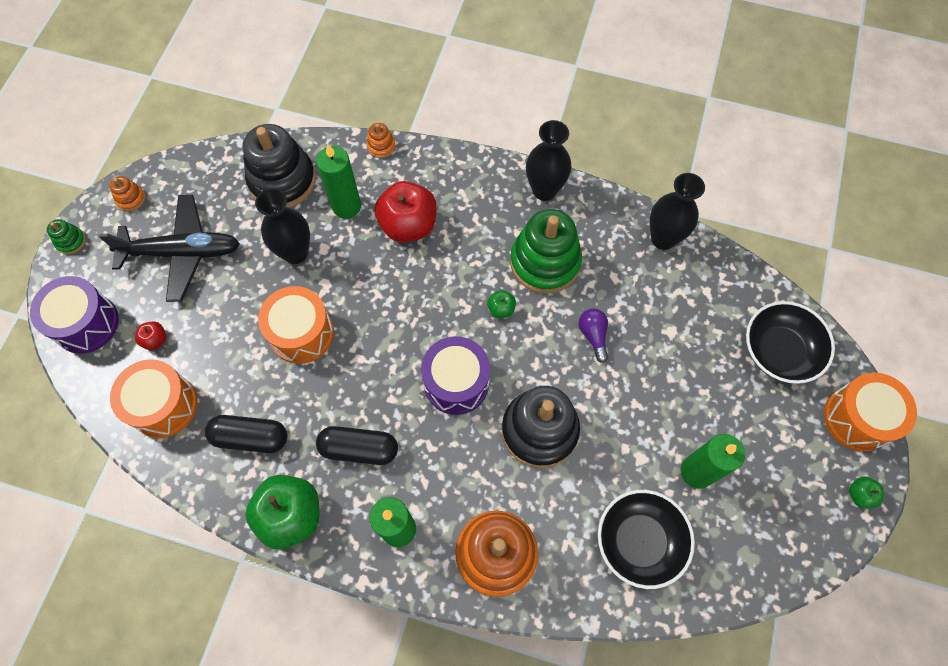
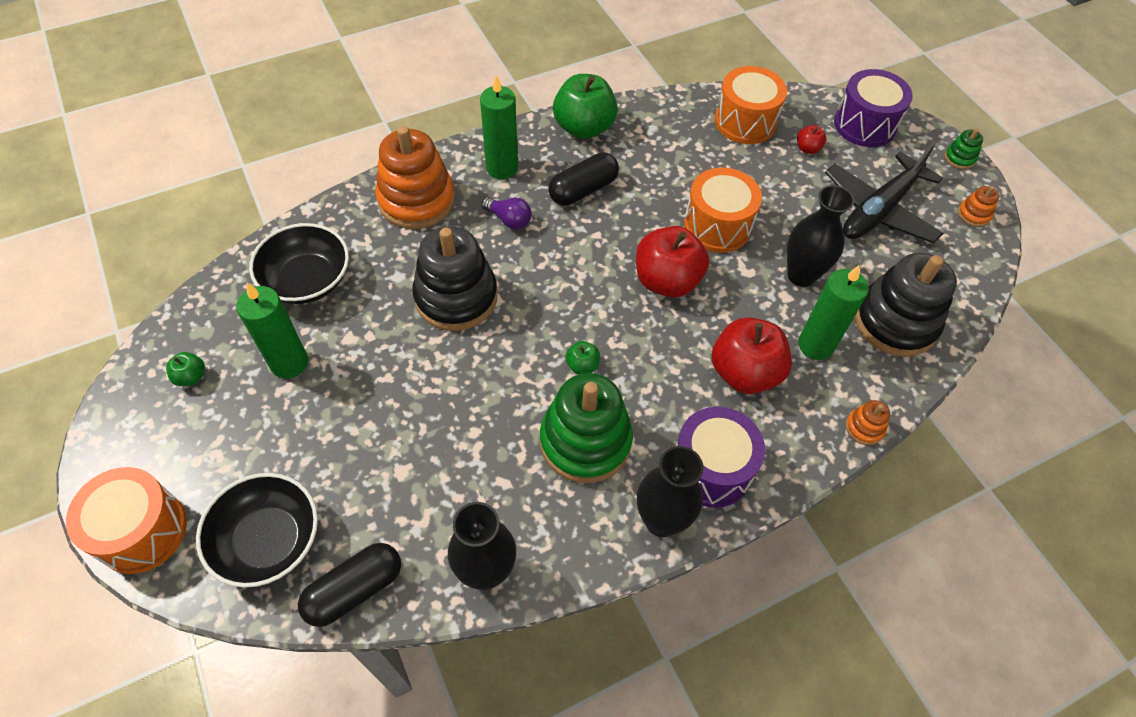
camera: 135 degrees right, 10 degrees down
(250, 437) = (665, 145): black capsule -> black capsule (355, 590)
(384, 321) = (667, 281): none -> red apple
(456, 383) = (559, 281): purple drum -> purple drum (711, 469)
(593, 335) = (476, 407): purple light bulb -> purple light bulb (509, 220)
(859, 495) = (110, 455): green apple -> green apple (191, 377)

